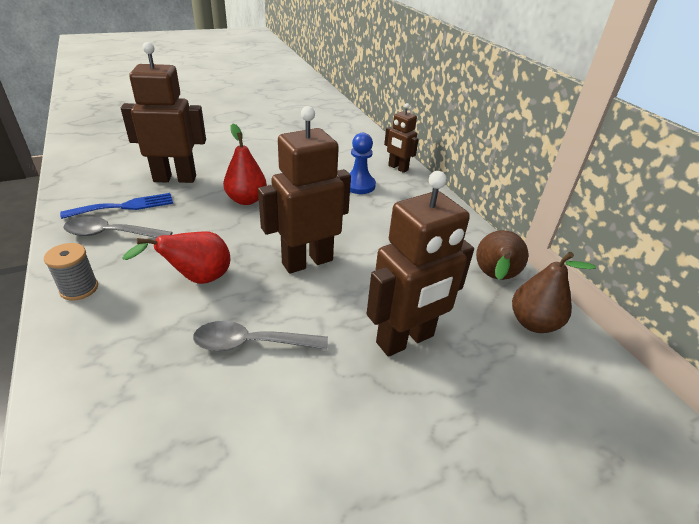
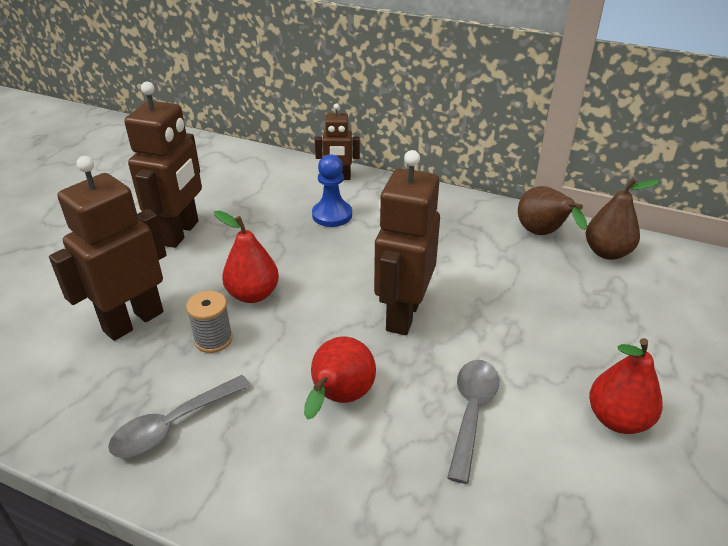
camera: 40 degrees left, 0 degrees up
(79, 288) = (244, 497): grey spool -> grey spool (213, 339)
(125, 206) = (131, 388): blue fork -> none
(251, 343) = (471, 412): grey spoon -> grey spoon turned 150 degrees clockwise
(339, 432) = (618, 419): none -> red pear
(405, 340) = (559, 323): brown robot -> brown robot (180, 233)

